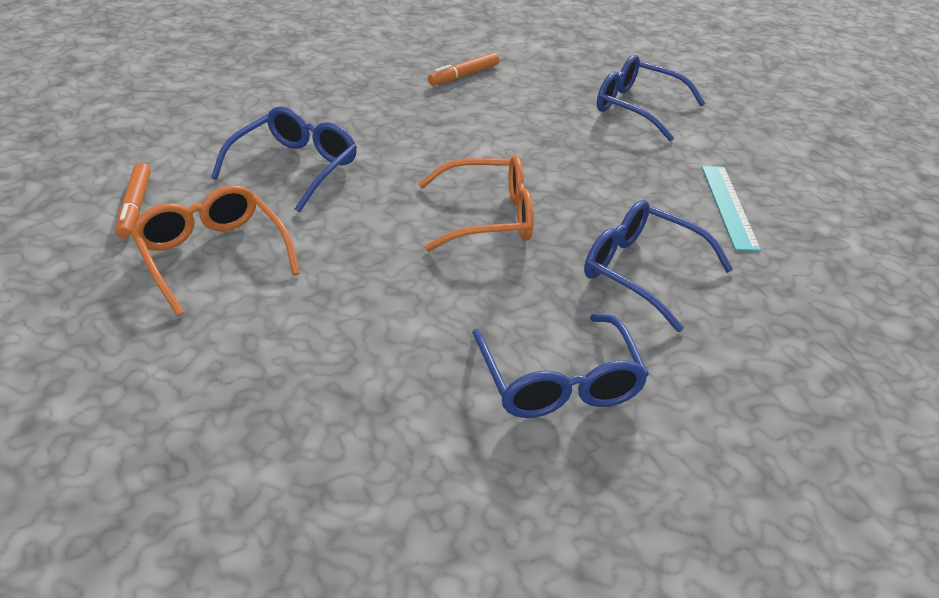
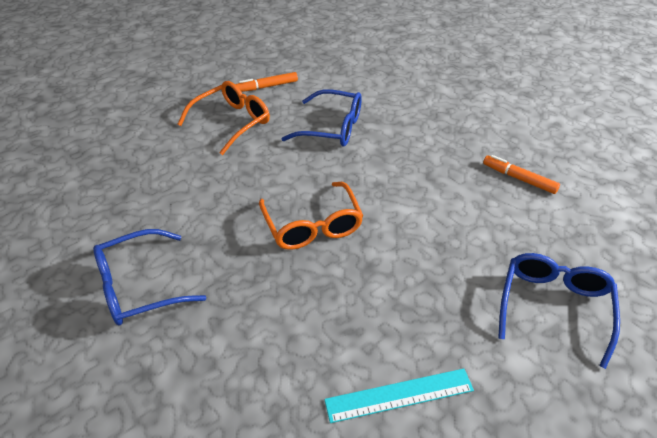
camera: 80 degrees right, 5 degrees up
(641, 271) = (271, 326): blue glasses -> none

